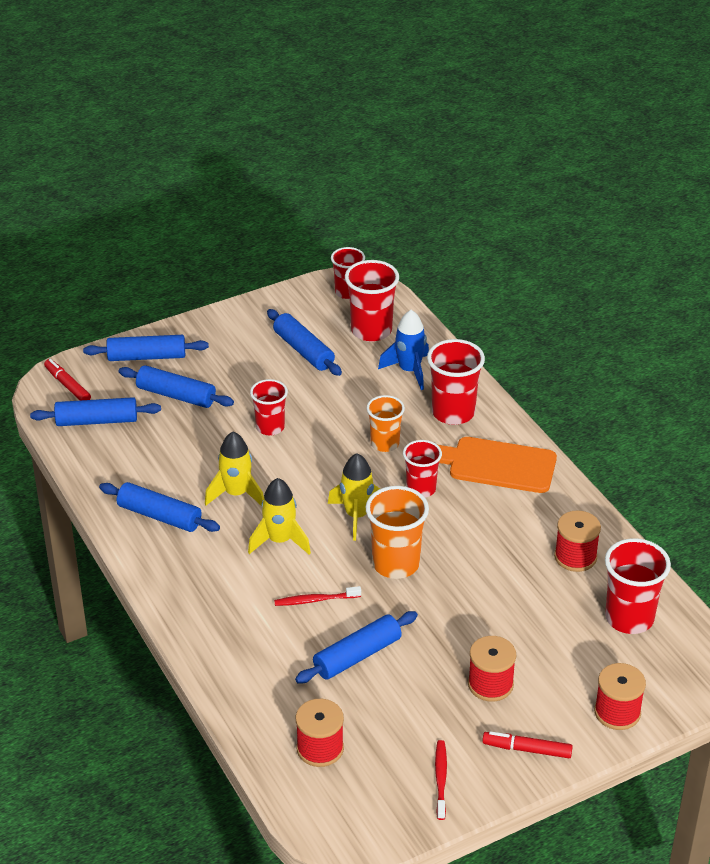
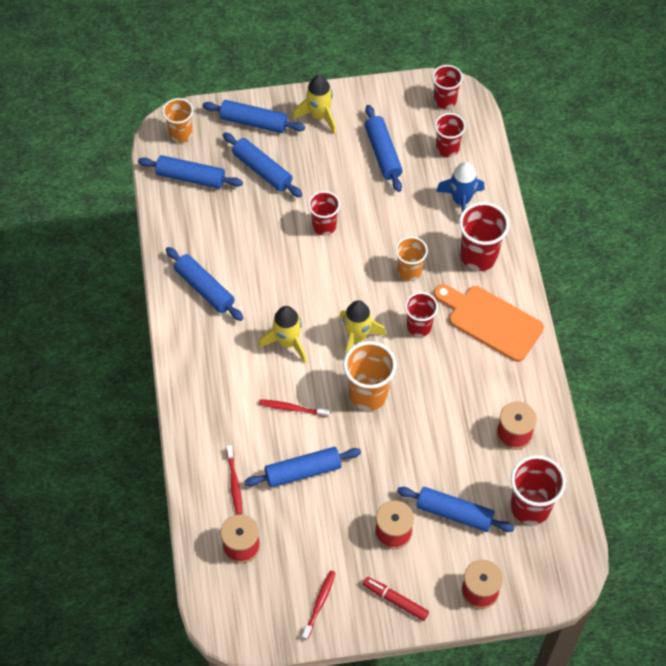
camera: 20 degrees right, 20 degrees up
(67, 385) = (181, 134): red marker -> orange cup
(236, 494) = (271, 285): yellow rocket -> yellow rocket (319, 116)
(282, 689) = (234, 483): none -> red toothbrush
(371, 331) = (447, 148): red cup -> red cup, size x0.65
(549, 647) = (454, 513): none -> blue rolling pin

